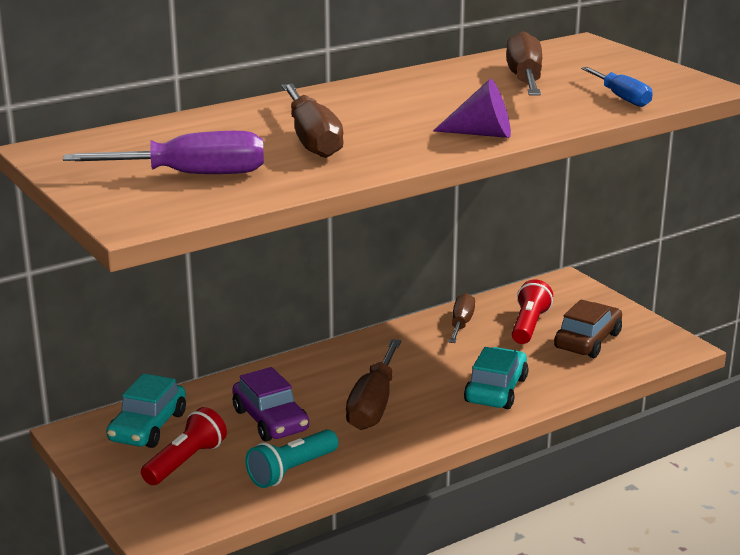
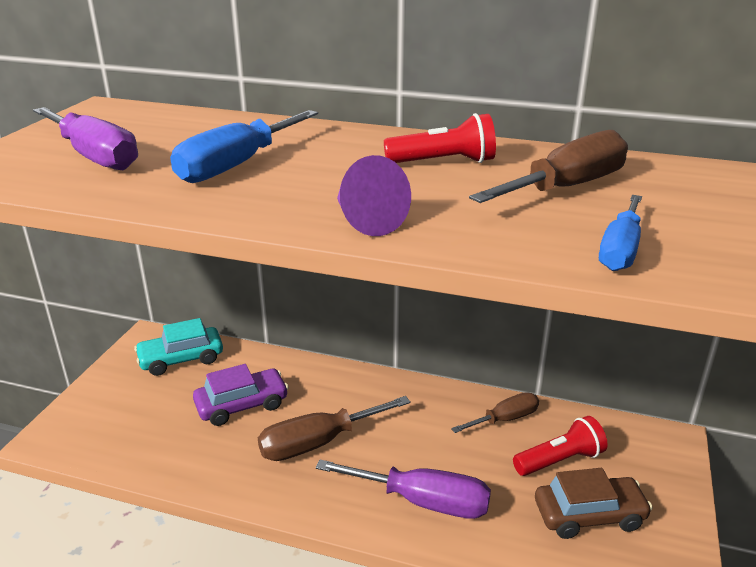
camera: 50 degrees right, 5 degrees up
(185, 462) = (149, 399): red flashlight -> red flashlight (443, 162)
(270, 420) = (242, 405): purple car -> purple car turned 135 degrees counterclockwise
(292, 471) = (179, 455): turquoise flashlight -> none
(312, 140) = (236, 165): brown screwdriver -> blue screwdriver
(496, 390) = (423, 501): turquoise car -> purple screwdriver

